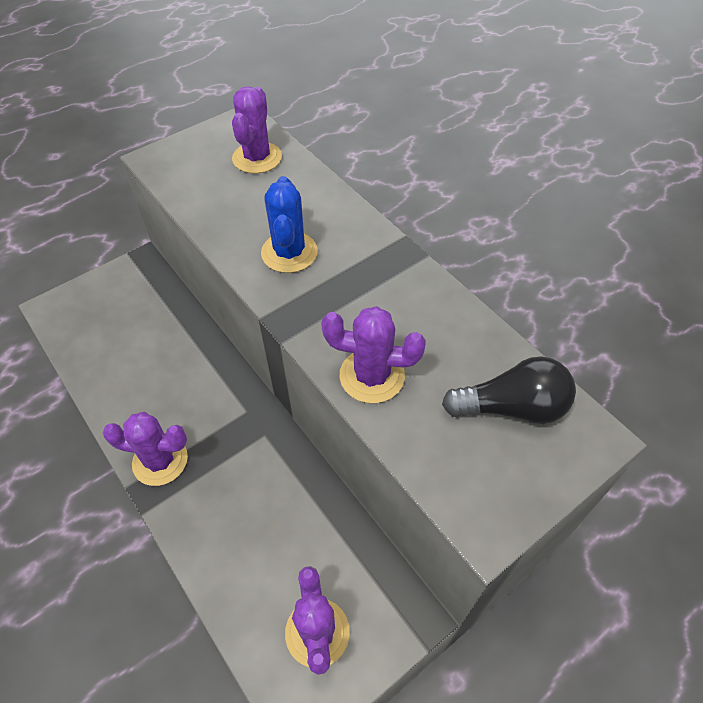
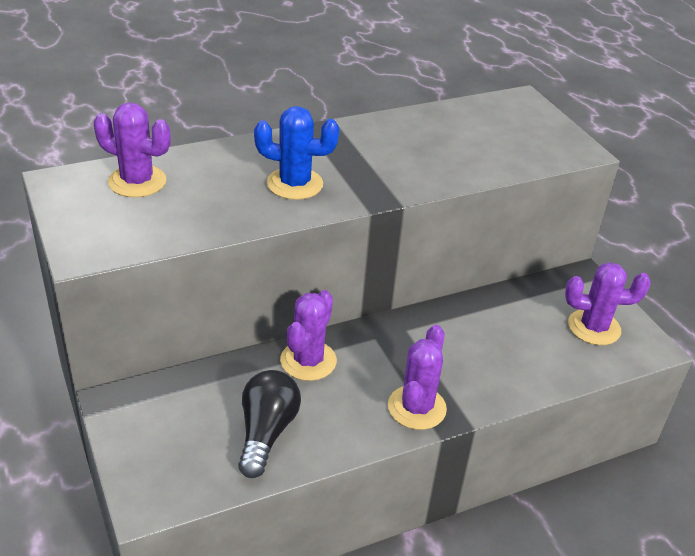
camera: 80 degrees left, 15 degrees down
(372, 376) = (451, 168): purple cactus -> purple cactus (308, 361)
(511, 407) = (493, 119): black light bulb -> black light bulb (266, 432)

